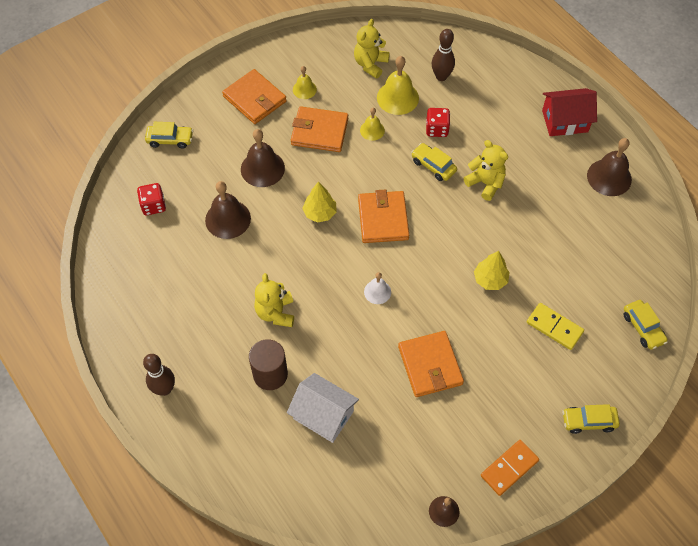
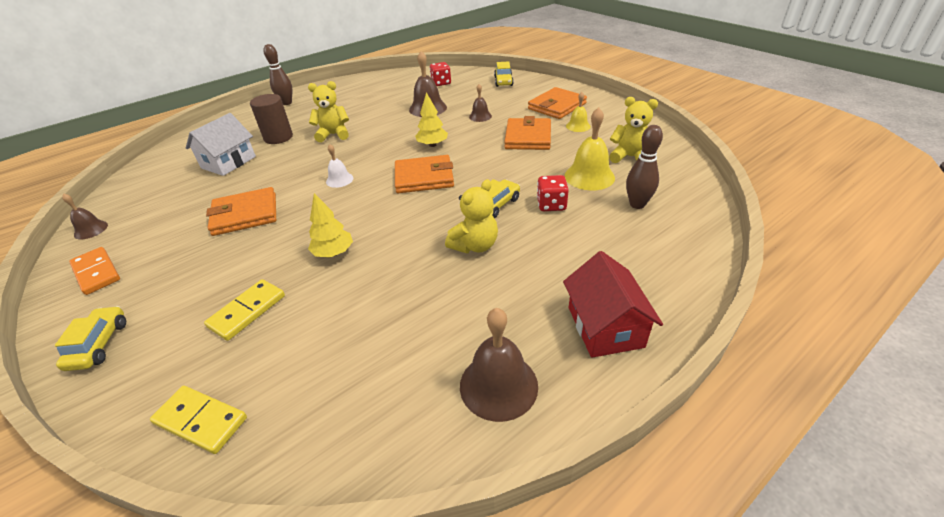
camera: 90 degrees right, 20 degrees down
(262, 168) = (480, 116): brown bell -> brown bell, size x0.57
(372, 130) = (537, 164): yellow bell -> none
(643, 328) = (200, 421): yellow car -> yellow domino

